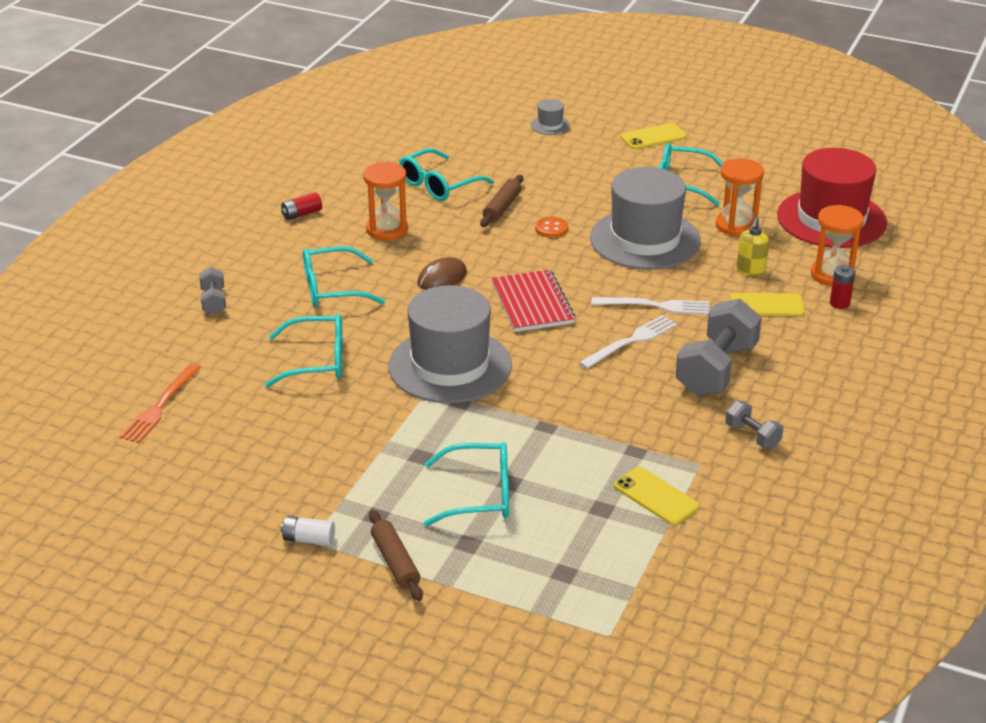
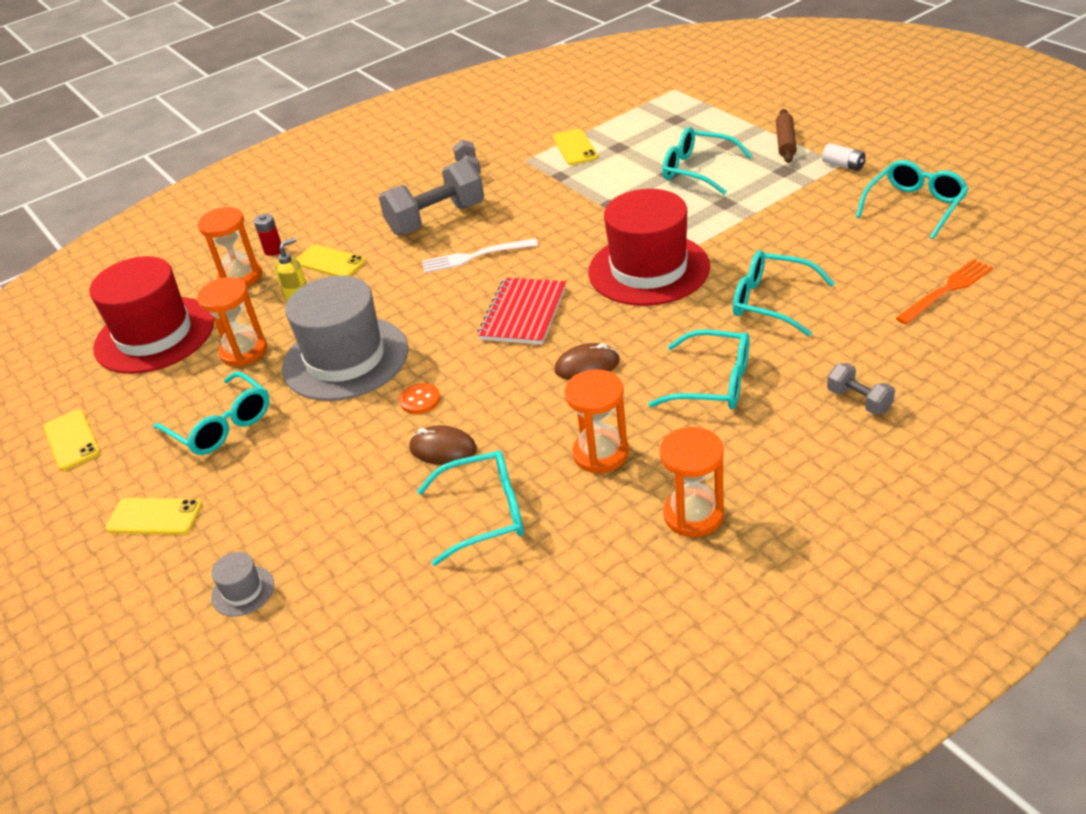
camera: 145 degrees left, 5 degrees up
(210, 496) = (914, 207): none -> turquoise glasses
(214, 301) = (859, 400): grey dumbbell -> grey dumbbell turned 60 degrees counterclockwise
(302, 214) = (693, 515): red battery -> orange hourglass
(450, 366) = (648, 269): grey hat -> red hat
(502, 207) = (443, 449): brown rolling pin -> brown mouse
(655, 306) = (418, 284): white fork -> none
(777, 153) = (72, 440): none -> yellow phone

